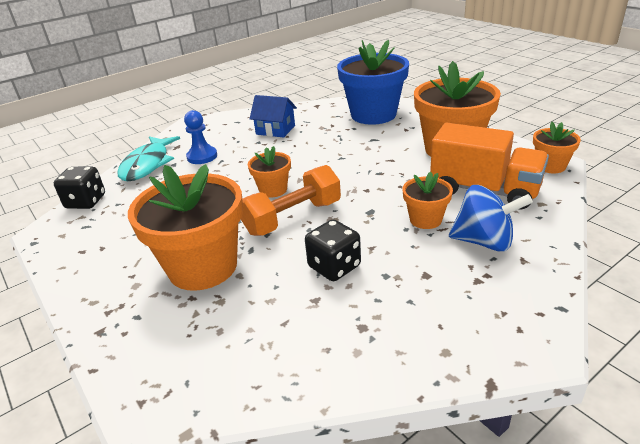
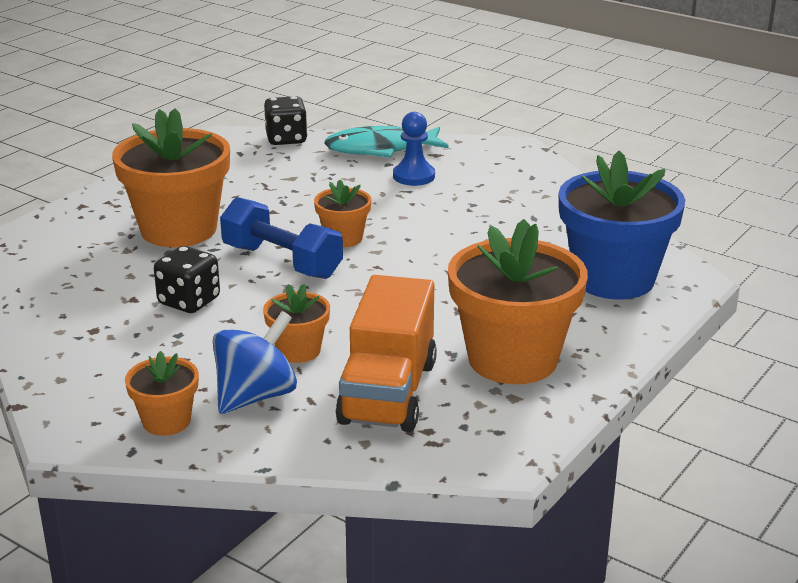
camera: 70 degrees right, 5 degrees down
(275, 130) = (516, 209): blue house -> none
(293, 218) = (282, 262): orange dumbbell -> blue dumbbell
(484, 241) = (256, 396): blue spinning top -> blue spinning top turned 135 degrees counterclockwise
(550, 166) = (488, 453): orange flower pot -> orange flower pot (166, 421)

